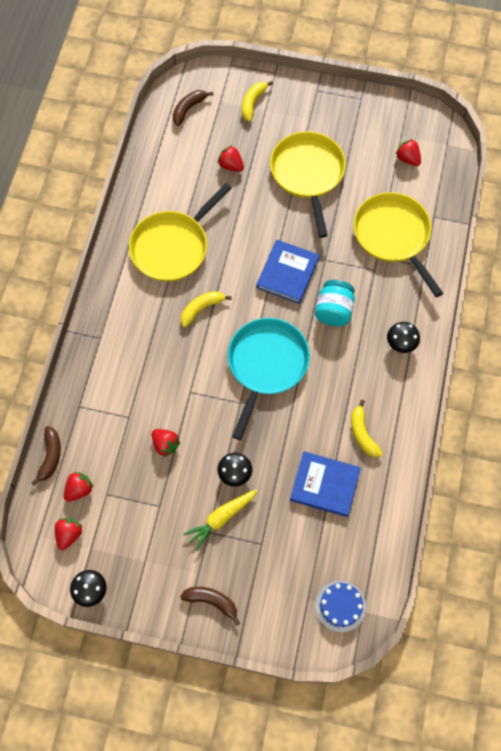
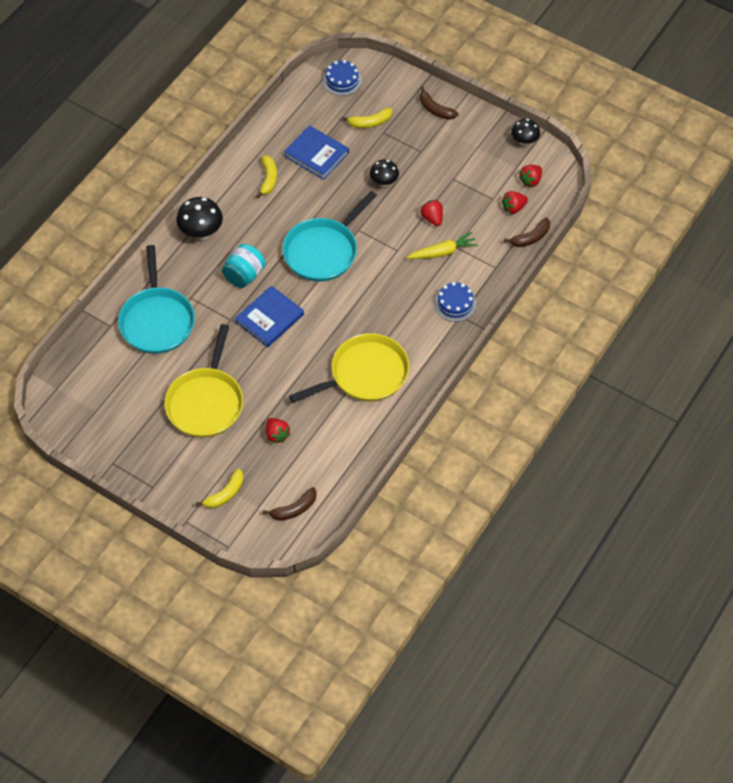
camera: 160 degrees left, 10 degrees down
(50, 456) = (530, 238): brown banana -> brown banana turned 150 degrees counterclockwise
(109, 349) = (455, 304): none -> blue cake
(201, 309) = (360, 312): yellow banana -> yellow banana (370, 122)
(221, 518) = (407, 157): yellow carrot -> yellow carrot (443, 252)
(393, 236) = (157, 321): yellow pan -> turquoise pan
(401, 344) = (201, 232): black mushroom -> black mushroom, size x1.54
(407, 159) = (102, 387): red strawberry -> none

